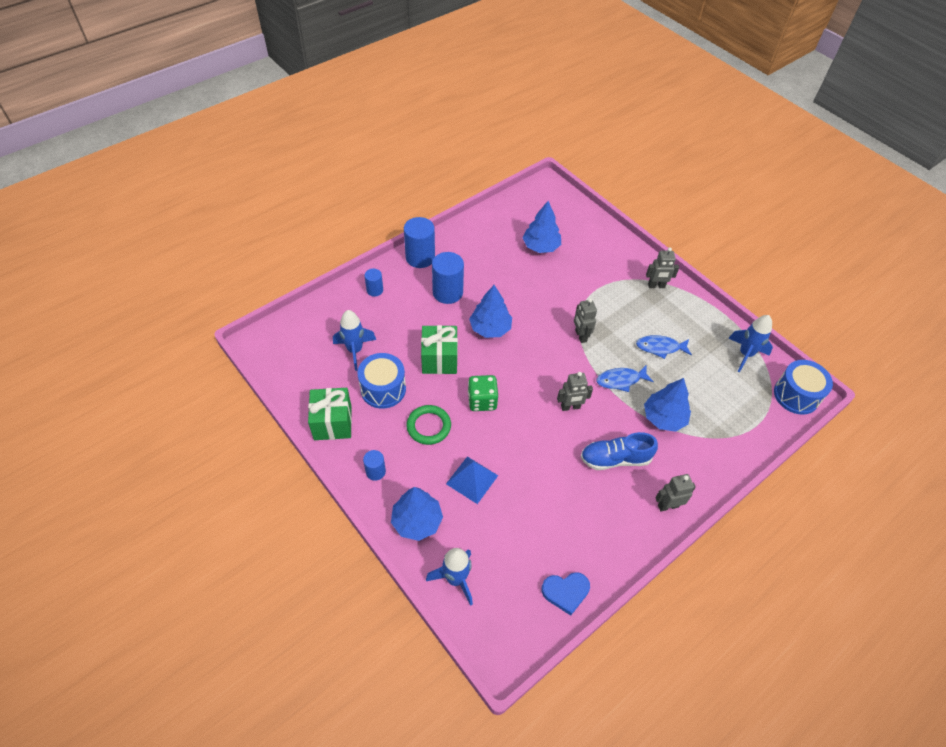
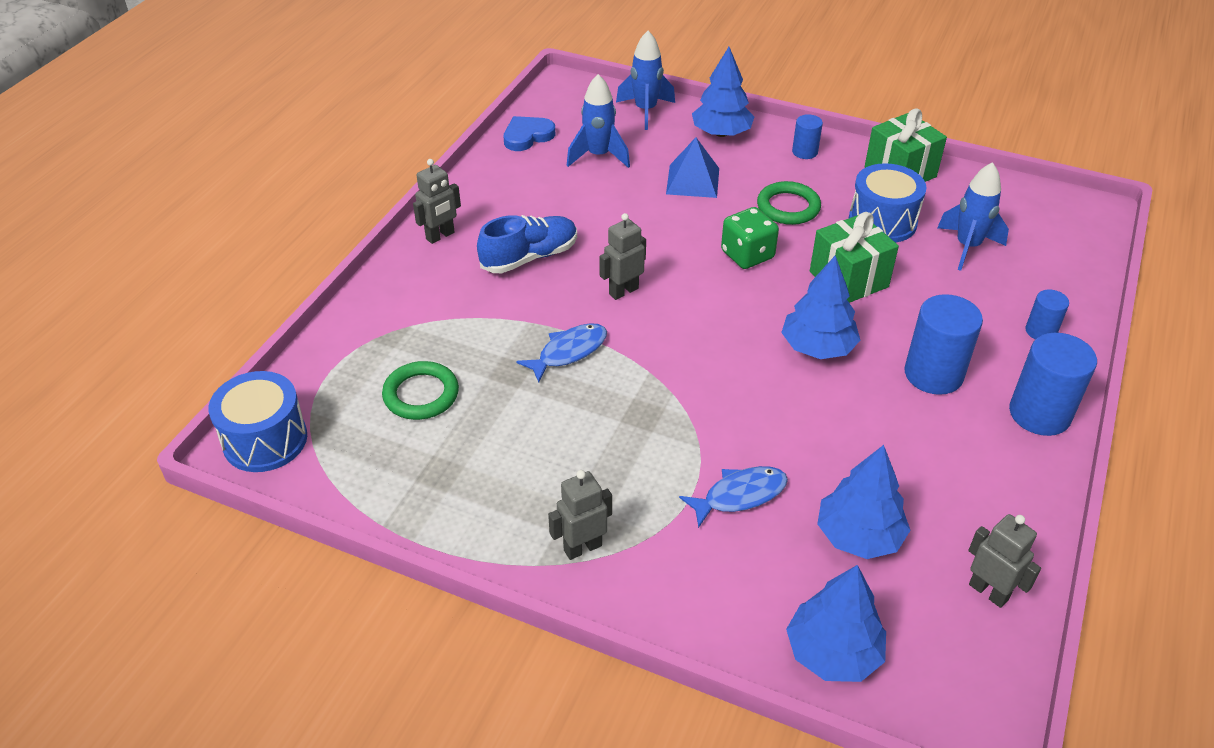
camera: 155 degrees right, 10 degrees down
(580, 336) = (670, 393): grey robot -> grey robot (988, 592)
(660, 347) = (526, 427): blue fish -> blue fish (740, 495)
(664, 418) = (481, 327): blue tree -> blue tree (833, 652)
(709, 388) = (421, 394): none -> green ring
(745, 354) = (367, 476): blue rocket -> blue rocket (598, 156)

